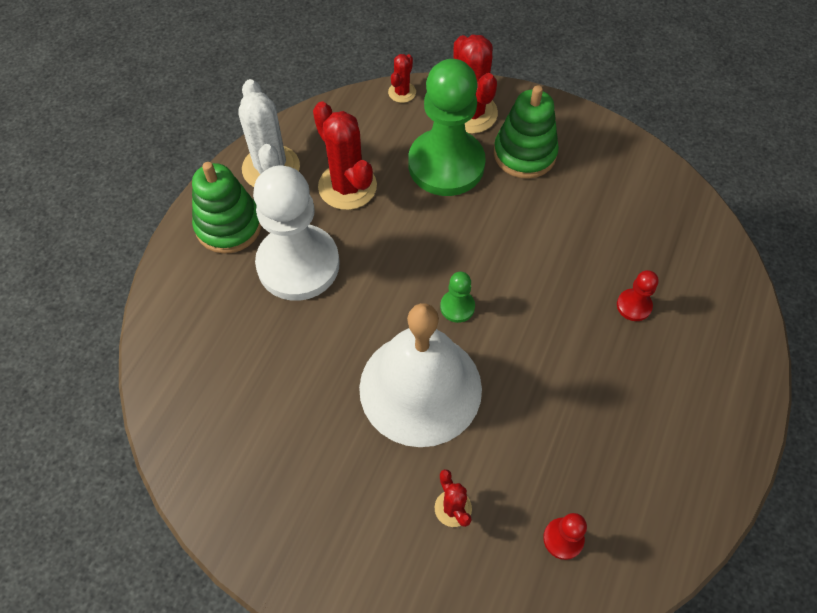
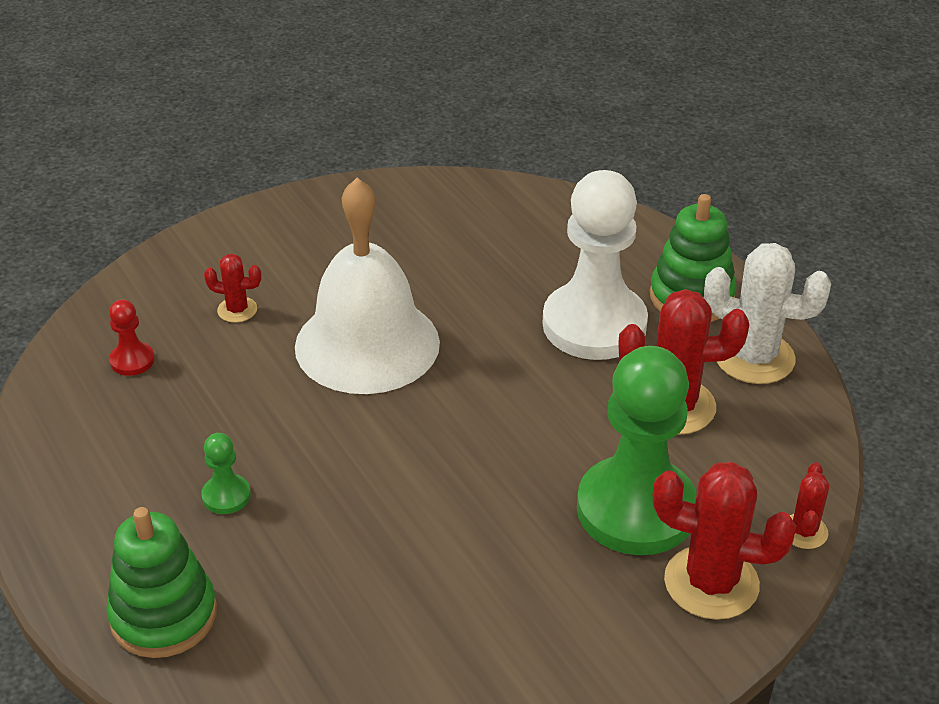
camera: 125 degrees right, 20 degrees down
(402, 92) = (804, 531): red cactus -> red cactus turned 45 degrees clockwise
(457, 307) = (427, 414): green pawn -> green pawn (226, 496)
(524, 154) = (589, 599): green stacking toy -> green stacking toy (163, 615)
(634, 306) = (276, 562): red pawn -> none

